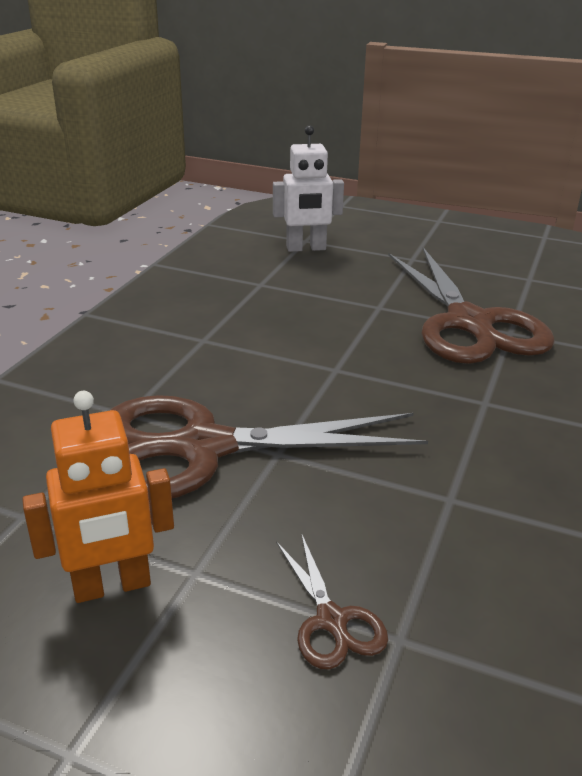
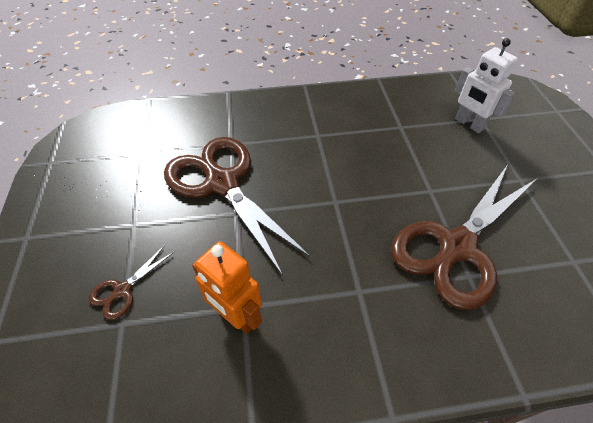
camera: 60 degrees right, 20 degrees up
(112, 586) = (113, 203): orange robot -> orange robot (236, 316)

